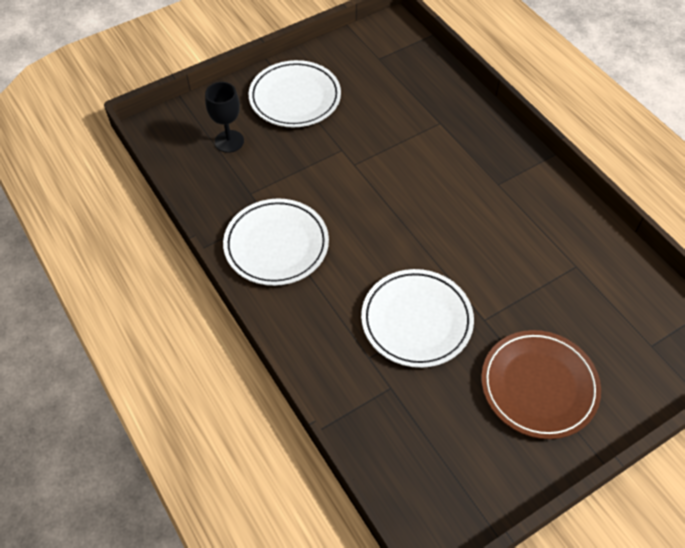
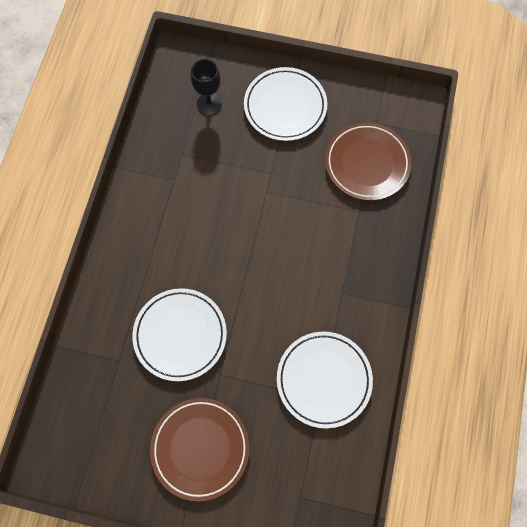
camera: 45 degrees right, 15 degrees up
(276, 245) = (158, 205): white plate -> white plate (324, 380)
(405, 88) = (367, 163): none -> brown plate

